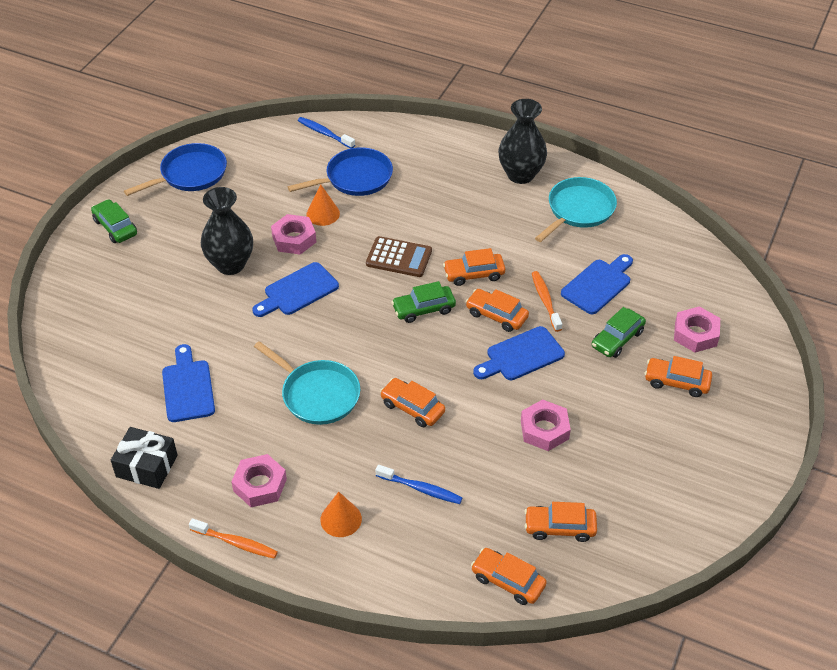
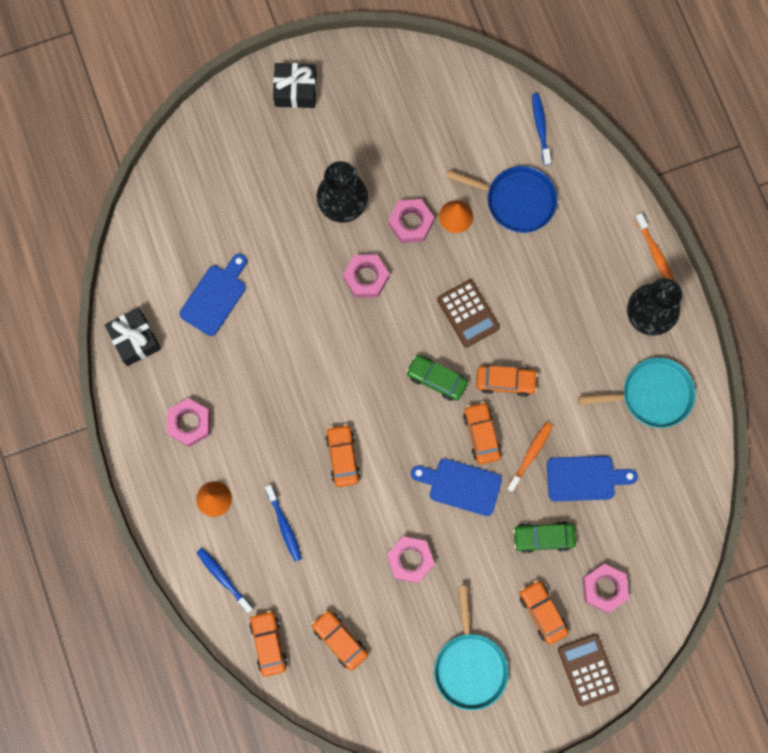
camera: 45 degrees right, 30 degrees up
(115, 227) = (295, 90): green car -> black gift
(190, 174) = (397, 81): blue pan -> none
(236, 543) = (136, 453): orange toothbrush -> orange toothbrush (655, 252)
(298, 291) = (366, 277): blue cutting board -> pink nut
(318, 394) = (292, 385): turquoise pan -> turquoise pan (470, 666)
(415, 568) = (223, 578): none -> blue toothbrush
(474, 274) = (505, 381): orange car -> orange car turned 150 degrees clockwise
(752, 389) = (588, 669): none -> brown calculator

